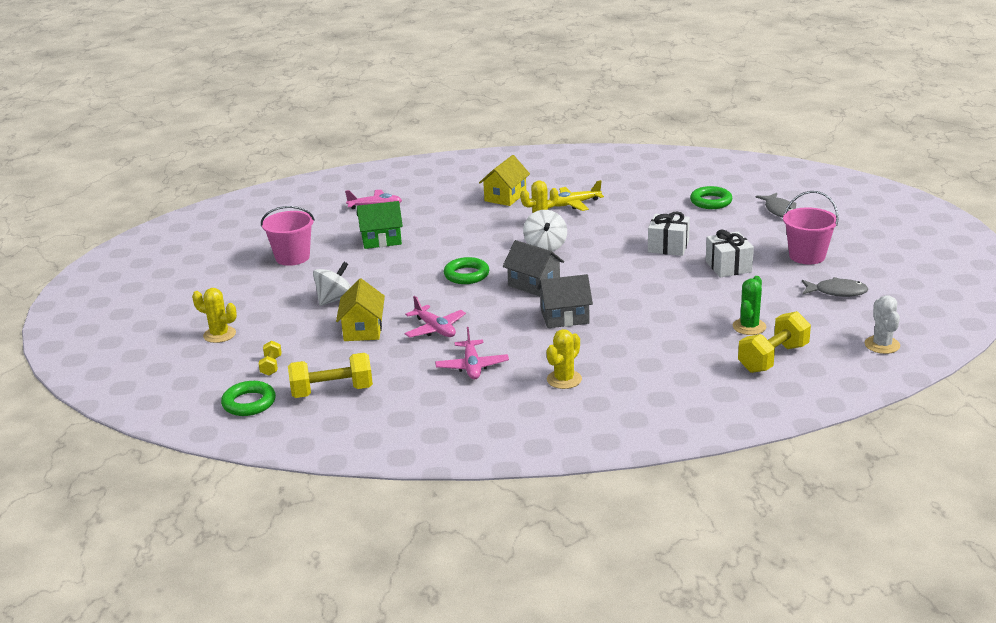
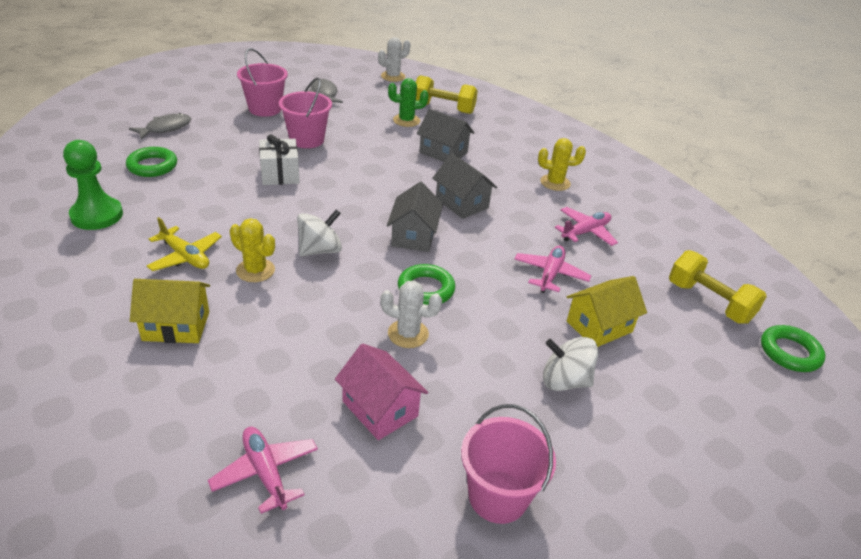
camera: 125 degrees left, 10 degrees up
(219, 335) = (734, 458): yellow cactus -> none
(271, 366) = (727, 368): yellow dumbbell -> none
(381, 240) = (380, 409): green house -> pink house
(430, 259) = (408, 334): none -> white cactus
(647, 182) = (97, 215): none -> green pawn
(664, 331) = (443, 152): none -> grey house
(728, 267) = (307, 139): white gift -> pink bucket

